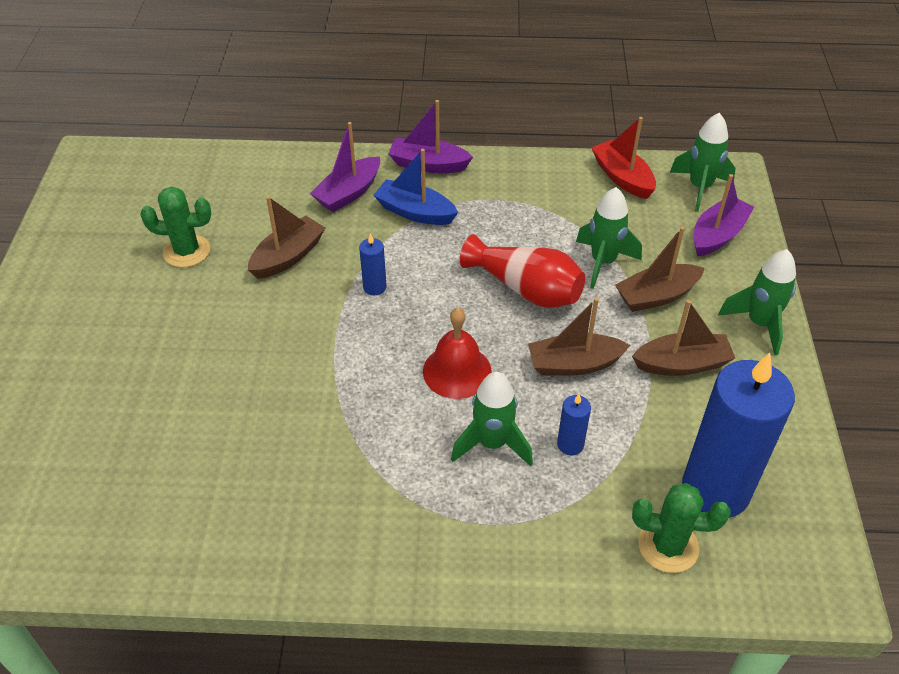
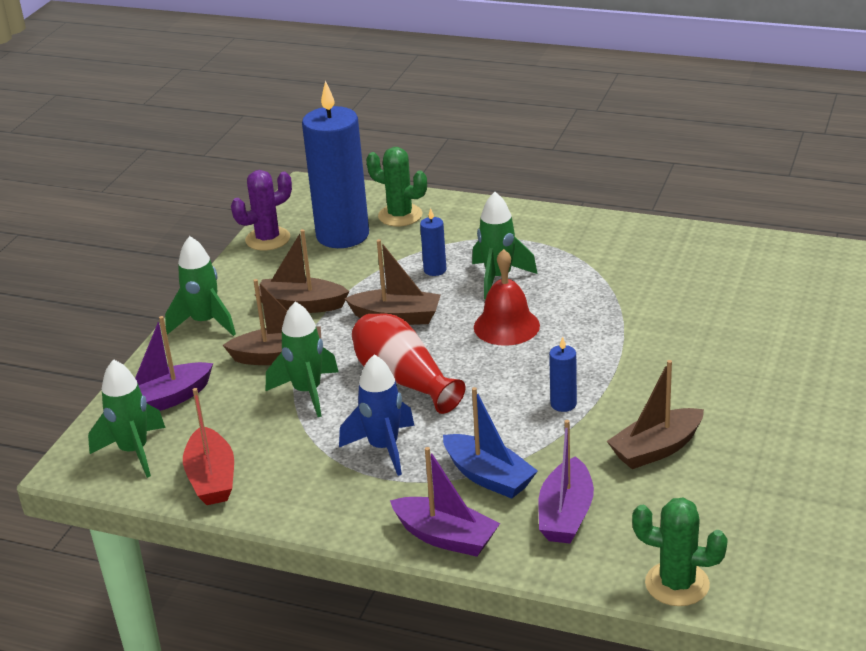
camera: 160 degrees left, 15 degrees down
(187, 251) = (781, 473): green cactus -> green cactus (677, 584)
(348, 193) = (565, 514): purple boat -> purple boat turned 135 degrees clockwise
(507, 222) = (384, 448): none -> blue rocket
(800, 466) = (268, 239): none -> purple cactus

